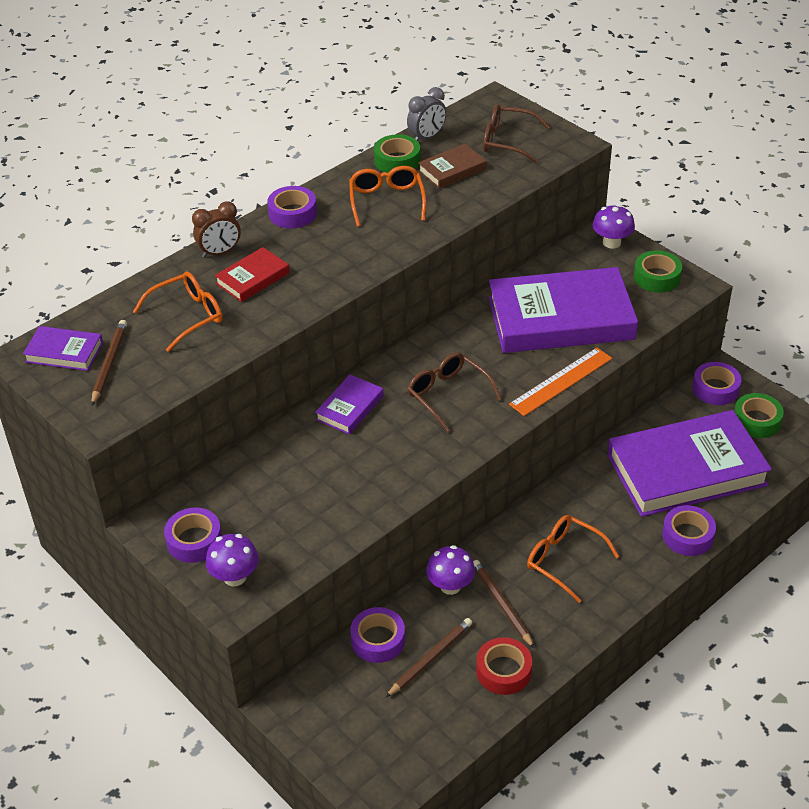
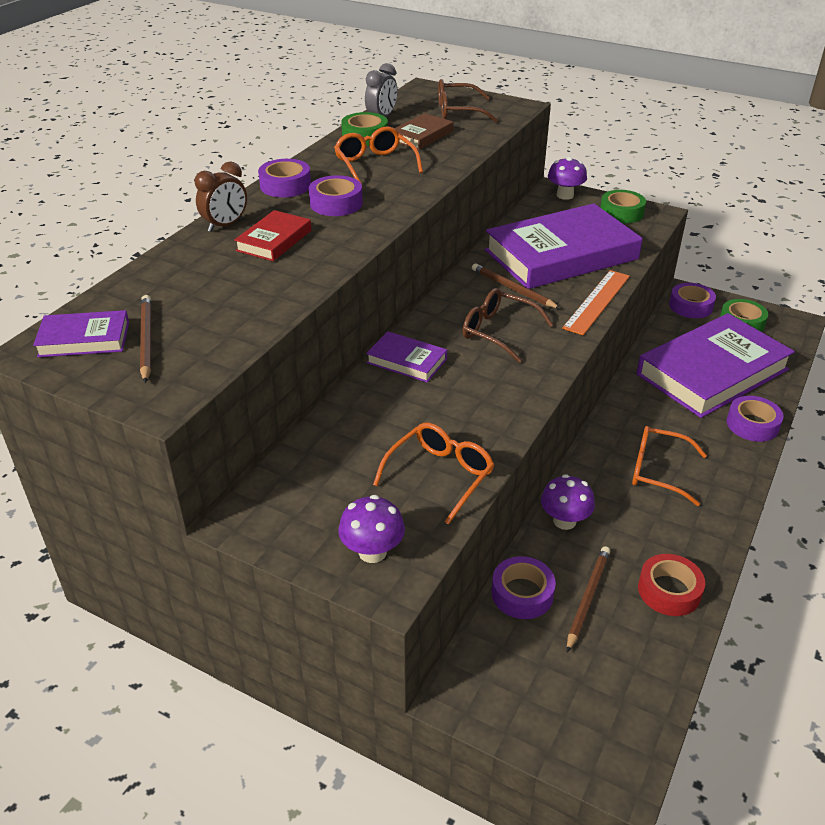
camera: 20 degrees left, 5 degrees down
(188, 316) = (219, 282): orange glasses -> orange glasses (440, 475)
(194, 541) = (303, 524): purple tape -> purple tape (336, 203)
(350, 408) = (407, 361): purple book -> purple book turned 75 degrees counterclockwise
(501, 604) = (625, 526): brown pencil -> brown pencil (512, 289)

